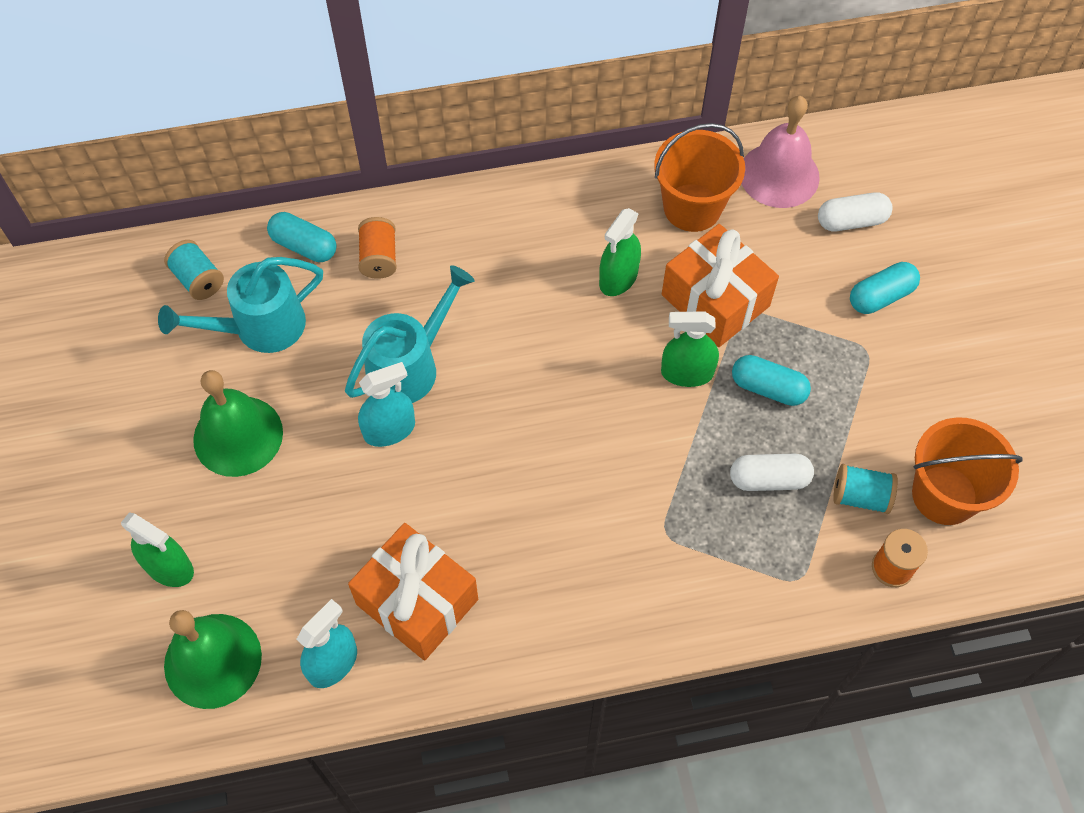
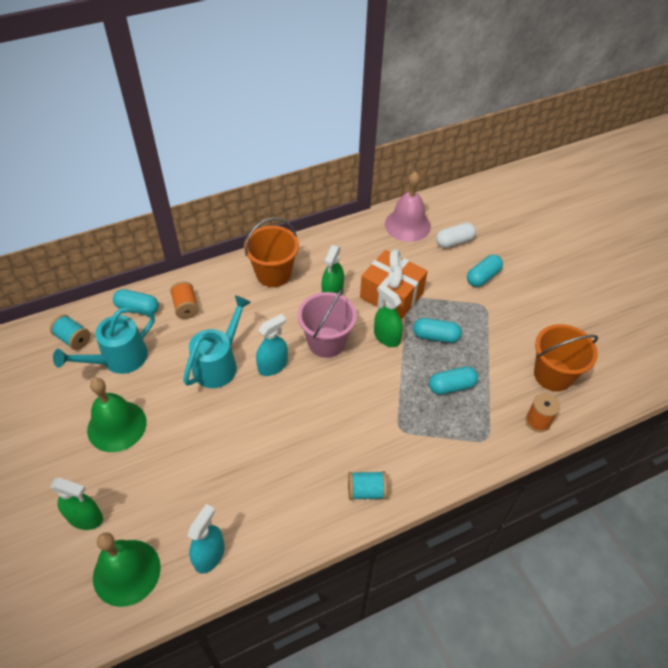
camera: 15 degrees left, 10 degrees down
(389, 430) = (214, 403): turquoise spray bottle -> turquoise spray bottle (273, 366)
(417, 601) = (256, 503): orange gift -> none
(587, 363) = (326, 342): none -> pink bucket
(687, 373) = (386, 337): green spray bottle -> green spray bottle turned 60 degrees clockwise
(692, 207) = (364, 249): orange bucket -> orange bucket (273, 274)
(769, 479) = (451, 386): white capsule -> turquoise capsule
(860, 496) = (506, 385): turquoise spool -> turquoise spool (366, 491)

